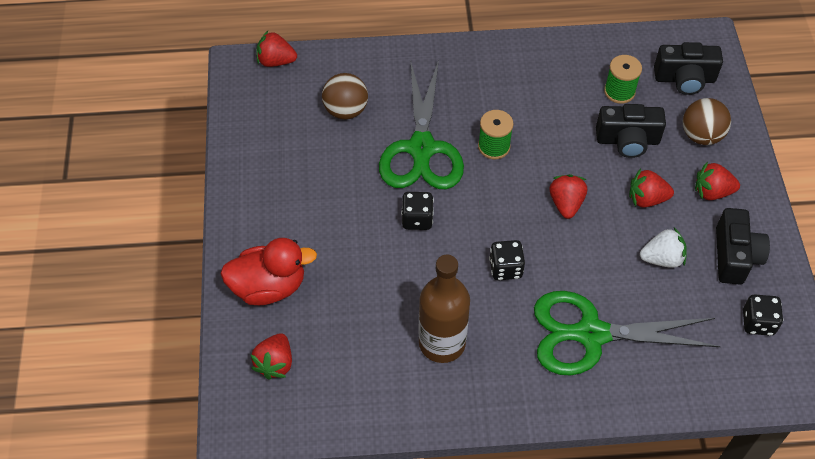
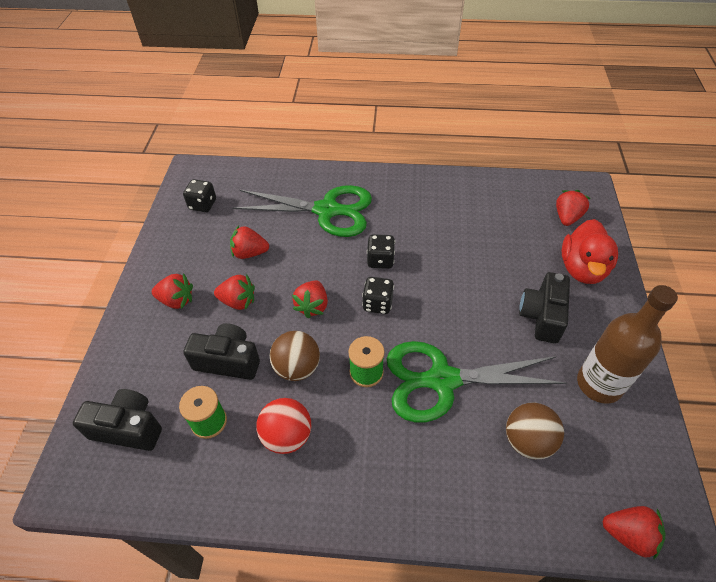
camera: 170 degrees left, 5 degrees down
(269, 287) = (582, 269): red duck -> red duck turned 75 degrees counterclockwise
(417, 219) = (452, 309): black dice -> black dice (377, 304)
(421, 148) = (442, 380): green scissors -> green scissors turned 105 degrees counterclockwise
(442, 343) = (439, 217): brown bottle -> brown bottle (599, 384)
(549, 90) = (287, 436): none -> red ball
(662, 258) = (250, 253): white strawberry -> red strawberry
(701, 135) = (152, 356): brown ball -> brown ball (297, 368)
(734, 256) = (191, 248): black camera -> black camera (542, 316)

